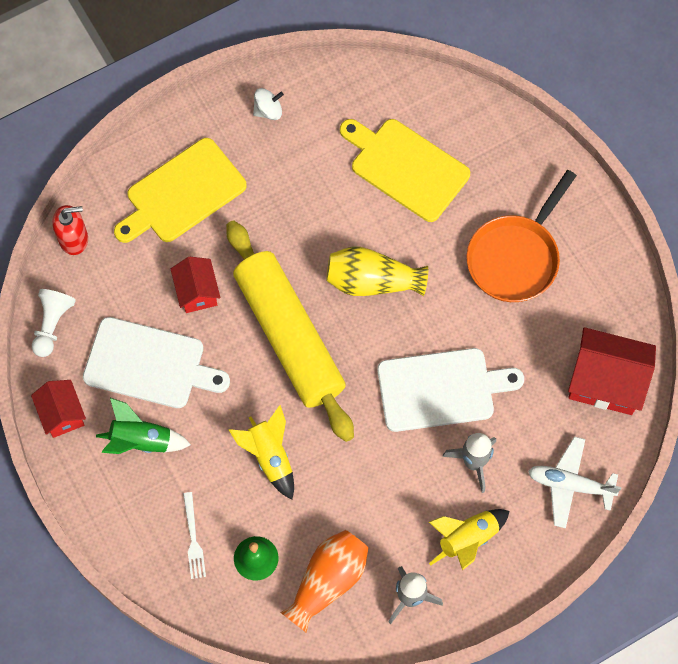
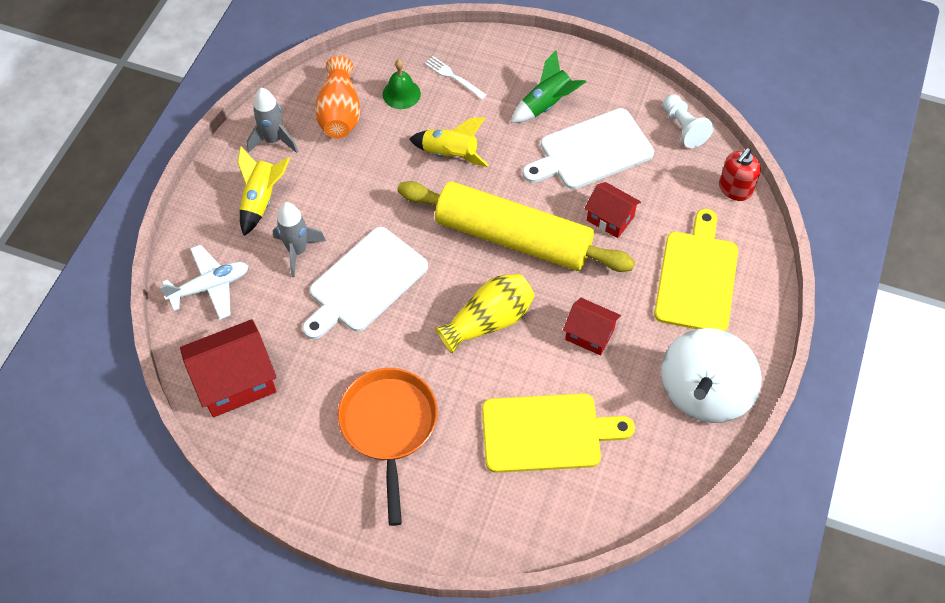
camera: 140 degrees right, 10 degrees down
(62, 414) = (615, 84): red house -> red house (589, 334)
(268, 111) = (703, 392): white spinning top -> white spinning top, size x2.43

